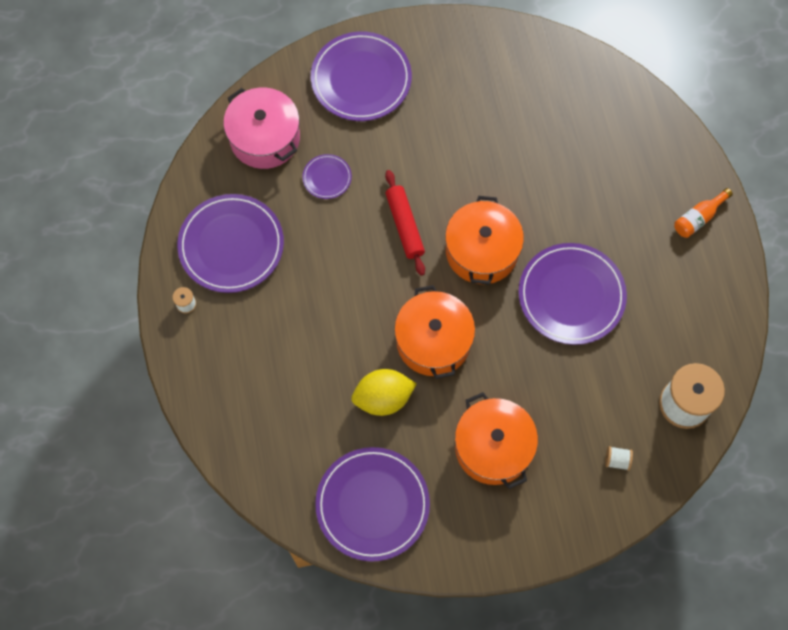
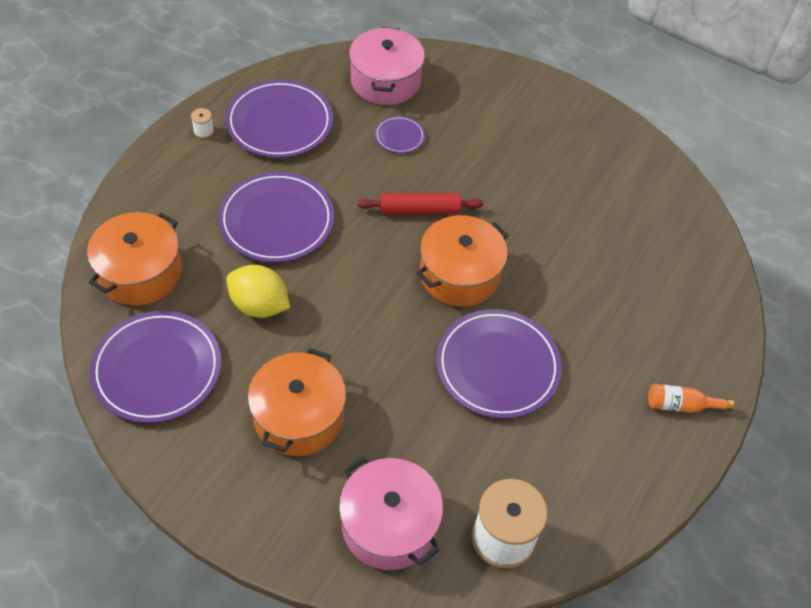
camera: 40 degrees right, 15 degrees down
(361, 79) = (500, 99): purple plate -> purple plate (277, 220)
(404, 225) = (419, 210): red rolling pin -> red rolling pin turned 60 degrees clockwise
(433, 341) = (346, 301): orange pot -> orange pot (140, 272)
(617, 460) = (389, 524): white spool -> pink pot

